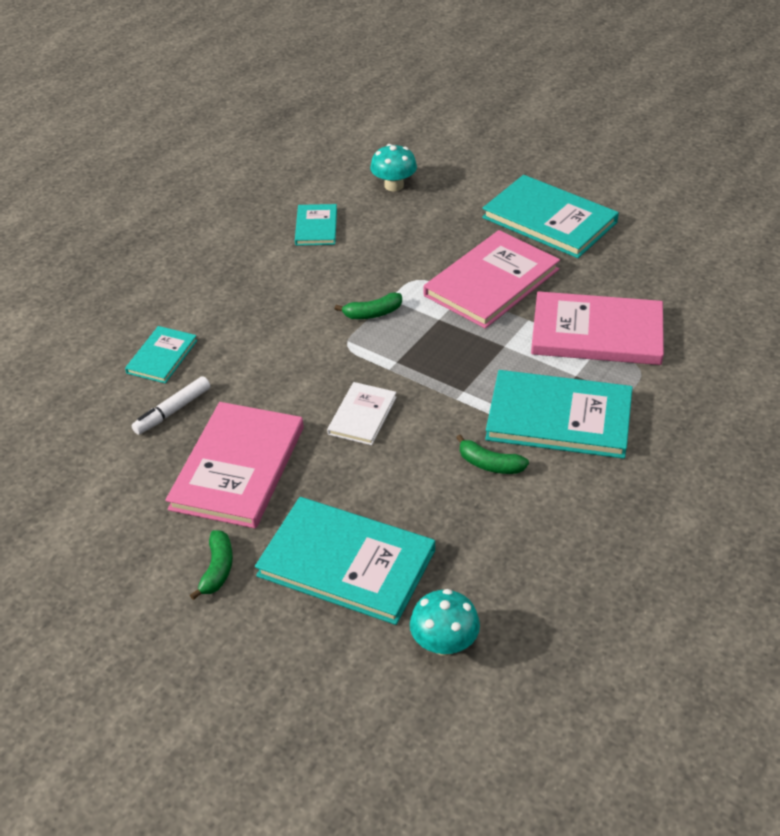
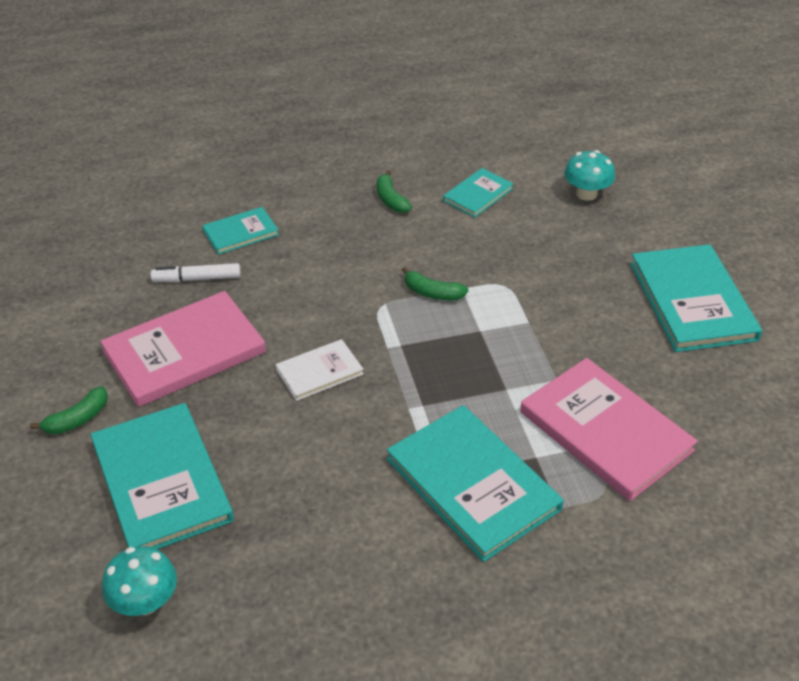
camera: 40 degrees right, 0 degrees up
(489, 464) = (364, 482): green banana -> green banana (391, 199)
(491, 282) = (565, 326): pink book -> none

